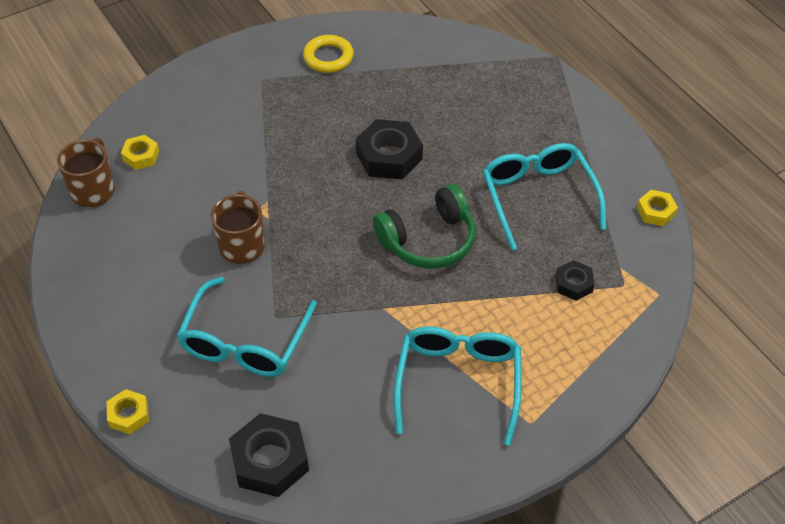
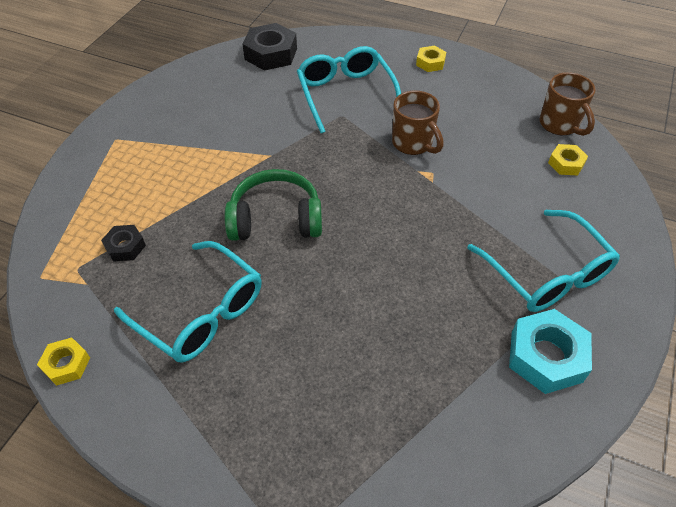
camera: 145 degrees right, 0 degrees up
(128, 415) = (371, 37): yellow nut -> yellow nut (430, 63)
(328, 57) = (546, 356): yellow ring -> turquoise nut
(389, 156) = (374, 275): black nut -> none
(428, 240) = (276, 219): green headphones -> green headphones turned 60 degrees clockwise
(458, 382) = (182, 137): turquoise glasses -> turquoise glasses (547, 273)

